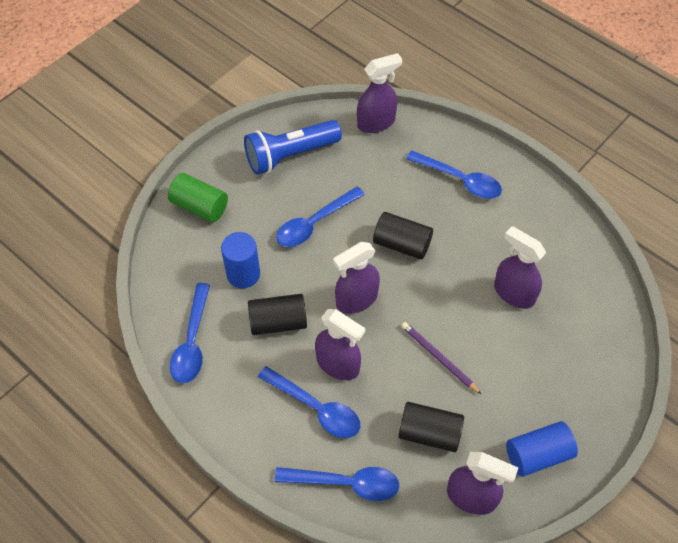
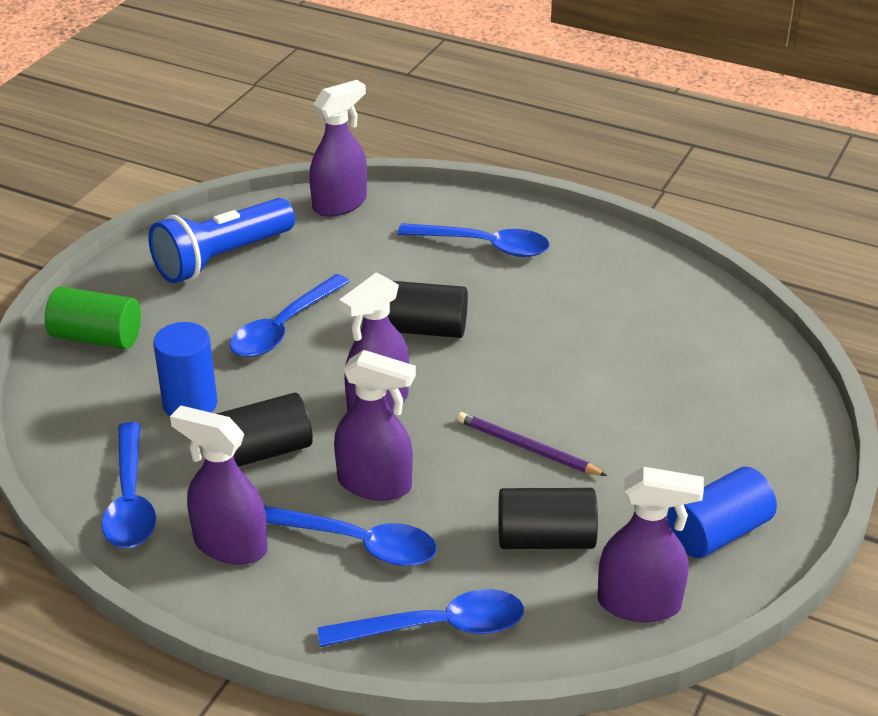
camera: 15 degrees left, 20 degrees down
(513, 293) = (609, 355): purple spray bottle -> purple spray bottle (230, 545)

